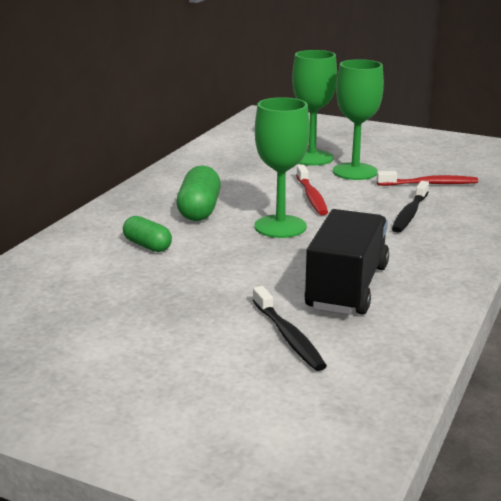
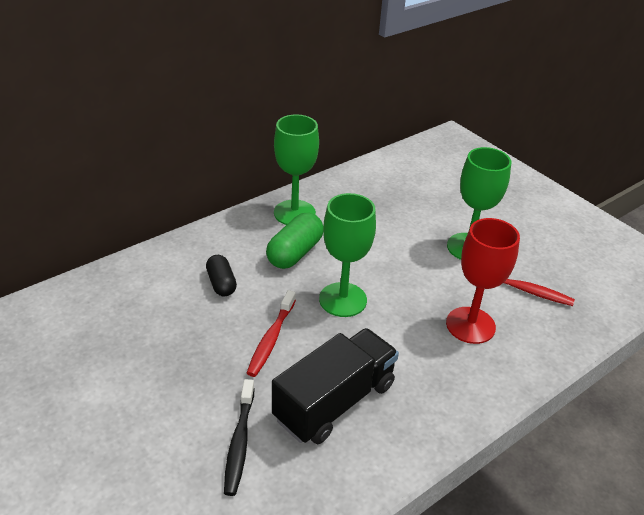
camera: 25 degrees right, 15 degrees up
(147, 245) = (221, 283): green capsule -> black capsule
(311, 197) = (401, 269): red toothbrush -> red toothbrush (271, 339)
(312, 158) = (445, 214): green goblet -> green goblet (294, 213)
(409, 213) = (470, 325): black toothbrush -> red goblet

